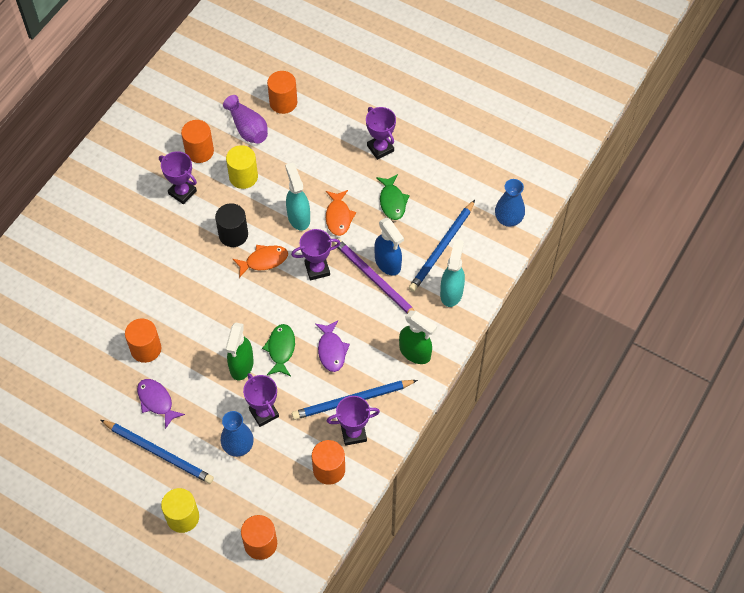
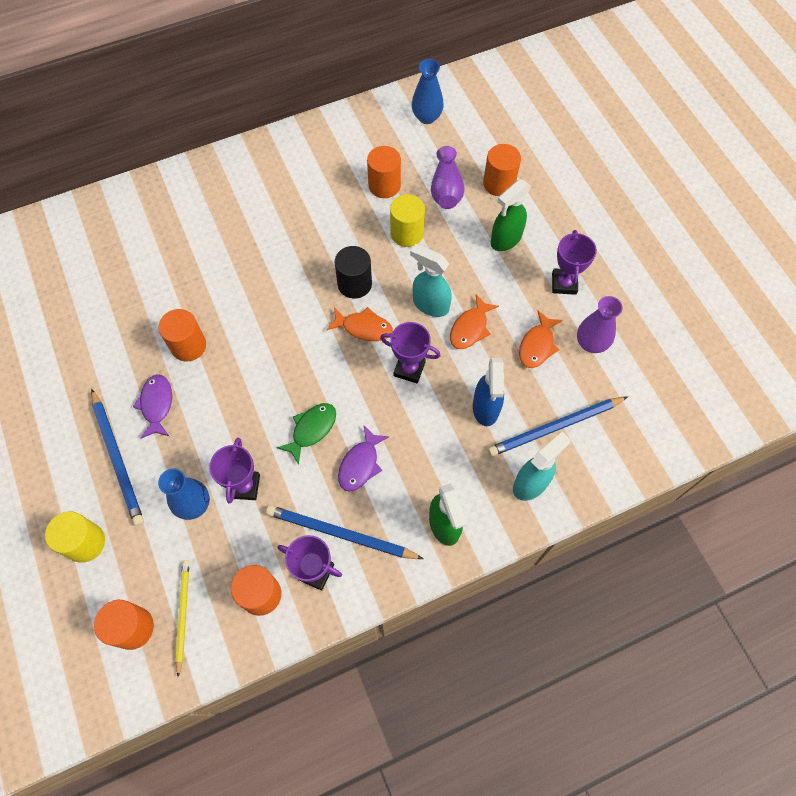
camera: 35 degrees right, 5 degrees up
(182, 192) = (339, 215): purple trophy -> none
(241, 366) = (261, 421): green spray bottle -> green spray bottle (505, 239)
(287, 514) = (183, 615): none -> yellow pencil
(298, 217) = (430, 304): turquoise spray bottle -> turquoise spray bottle turned 75 degrees counterclockwise
(375, 280) = (459, 417): purple pencil -> none
(392, 201) = (537, 345): green fish -> orange fish
(427, 179) = (591, 343): none -> purple vase
(508, 219) = (651, 441): blue vase -> blue vase (426, 117)

